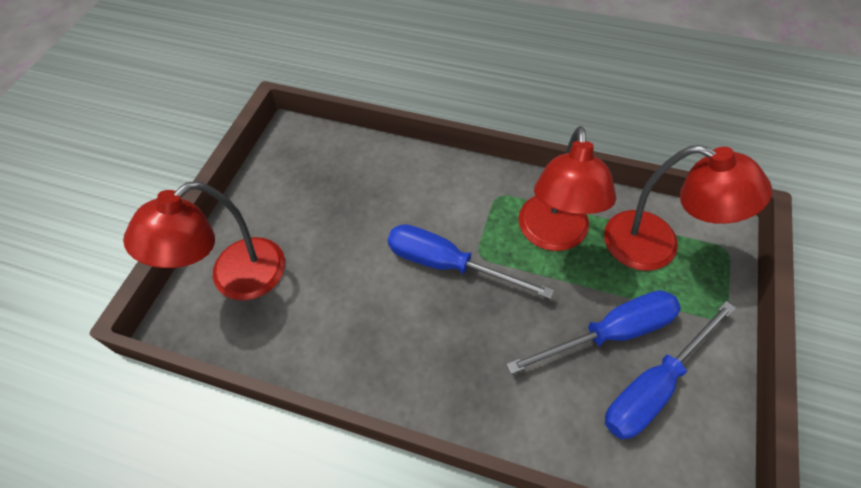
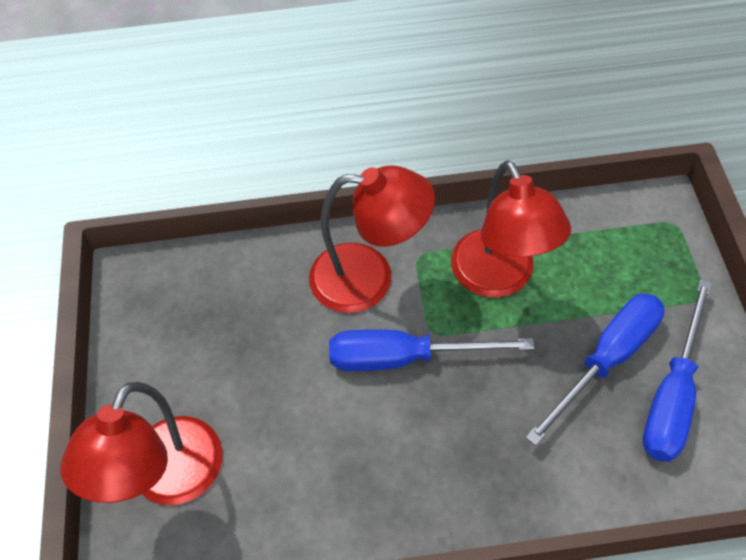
camera: 25 degrees left, 0 degrees up
(656, 246) = (607, 248): red lamp -> red lamp (369, 278)

